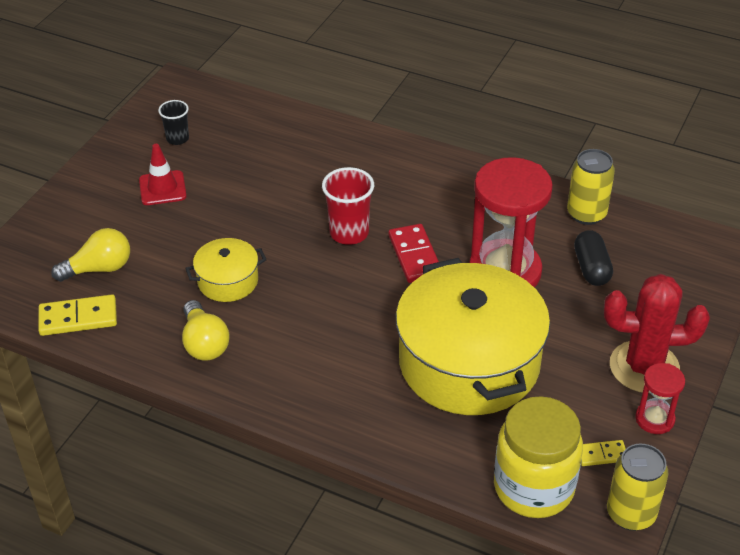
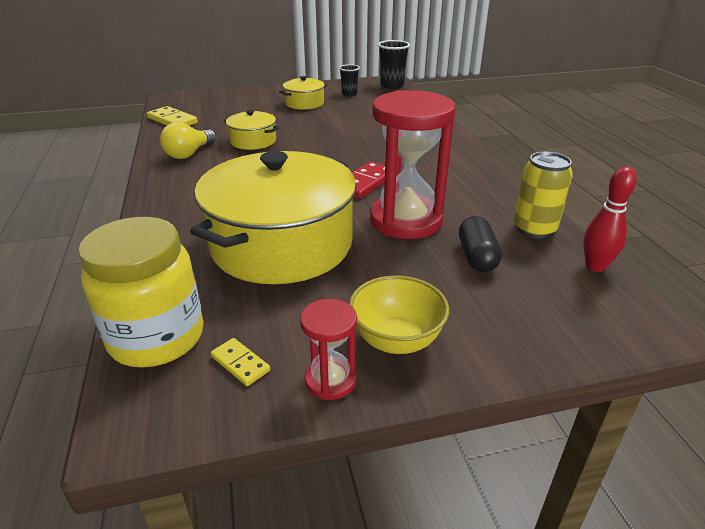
camera: 50 degrees right, 10 degrees down
(99, 268) = (218, 112): yellow light bulb -> none
(162, 188) = (304, 103): red traffic cone -> yellow pot
(195, 93) = (392, 85): none -> black cup
(349, 233) = (351, 156): red cup -> none
(591, 268) = (477, 257): black capsule -> black capsule turned 45 degrees counterclockwise
(631, 514) = (166, 424): yellow can -> none
(644, 367) = (396, 340): red cactus -> yellow bowl
(656, 222) = (595, 267): none -> red bowling pin

